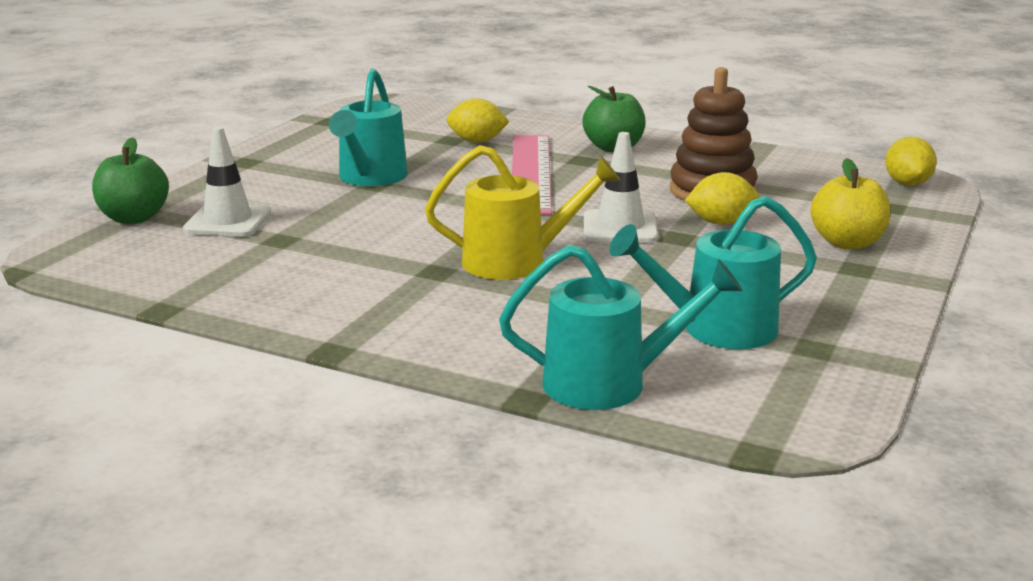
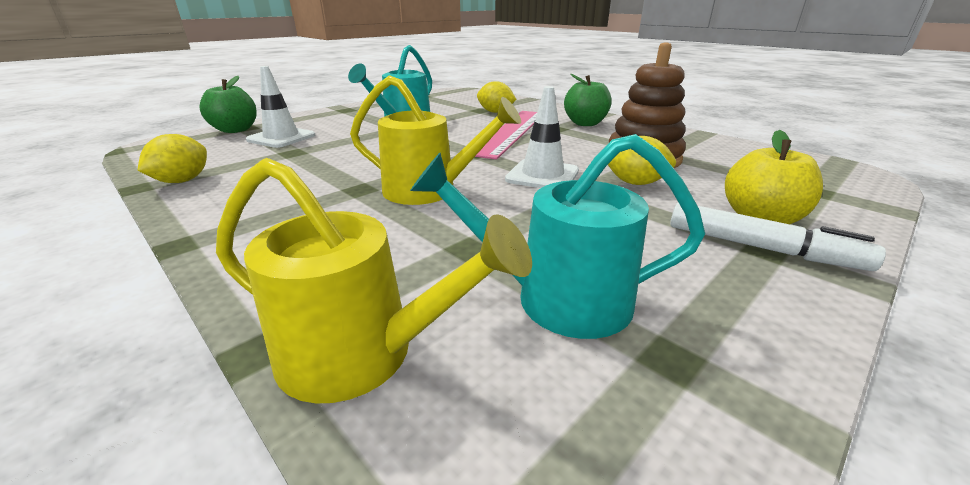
camera: 20 degrees right, 5 degrees up
(610, 383) = (363, 355): turquoise watering can -> yellow watering can
(853, 268) = (760, 248): none -> white marker
(907, 184) = (837, 173): yellow lemon -> yellow lemon (182, 181)

